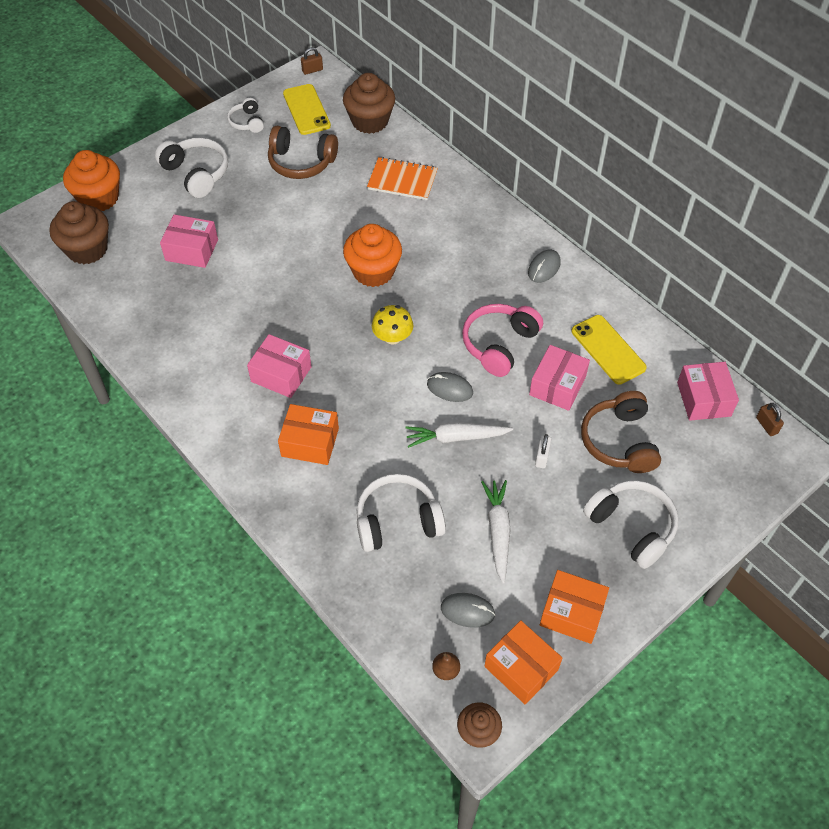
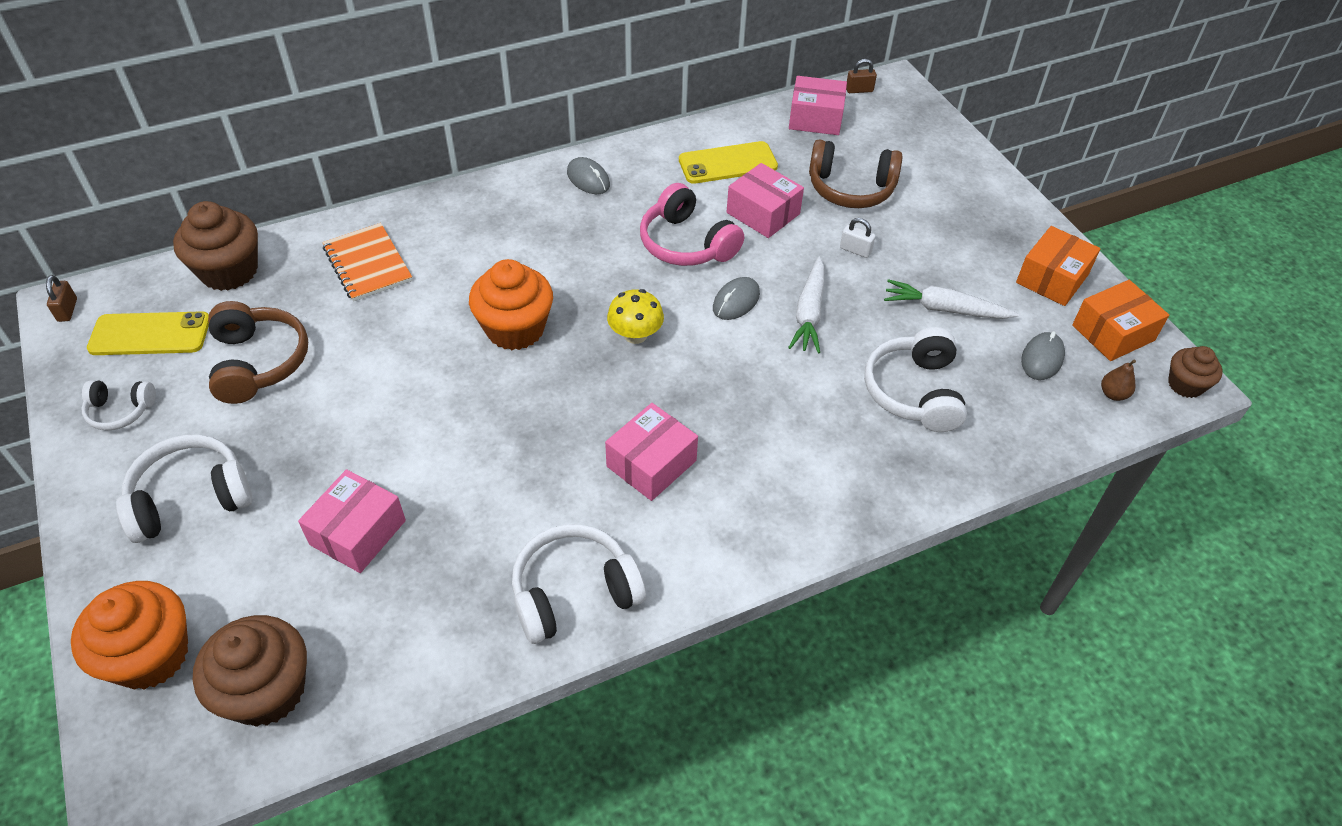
camera: 75 degrees left, 5 degrees down
(301, 162) = (258, 362): brown headphones -> brown headphones turned 45 degrees counterclockwise
(310, 442) = (775, 454): orange box -> none
(402, 180) = (367, 264): orange notebook -> orange notebook turned 60 degrees counterclockwise
(632, 527) = (957, 209): white headphones -> white headphones (574, 592)

